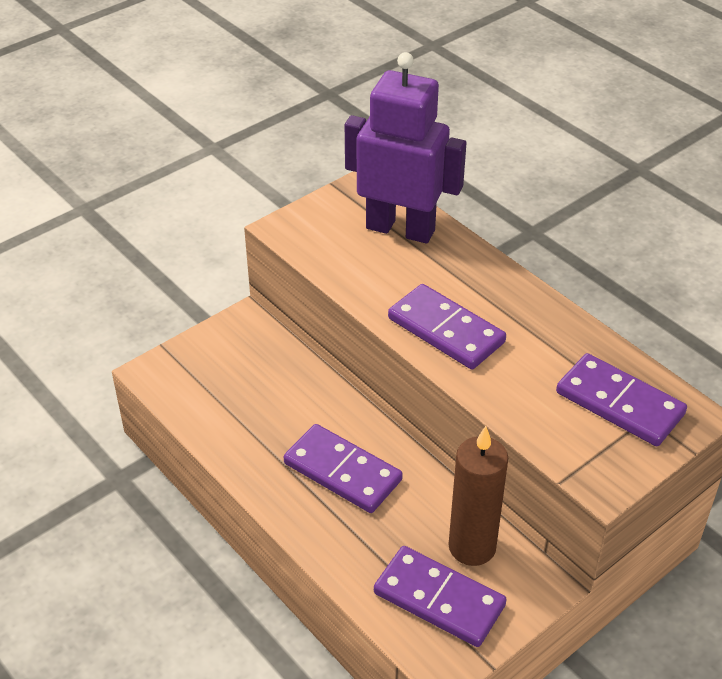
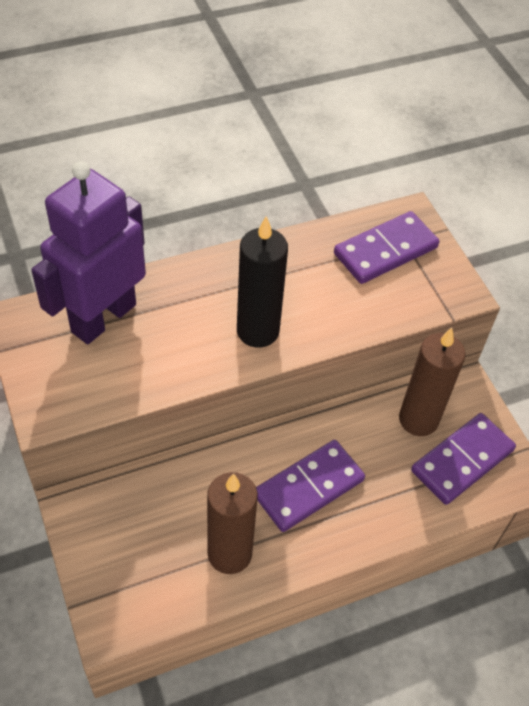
camera: 75 degrees left, 10 degrees up
(247, 431) = (229, 554): none -> brown candle
(446, 330) = (257, 331): purple domino -> black candle

